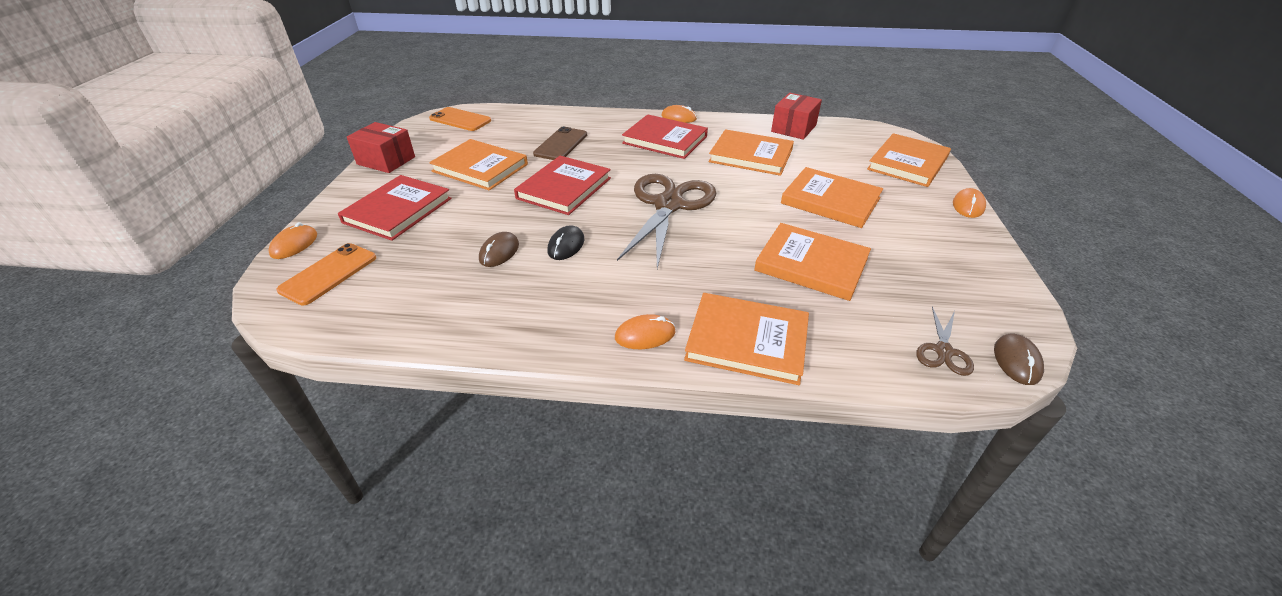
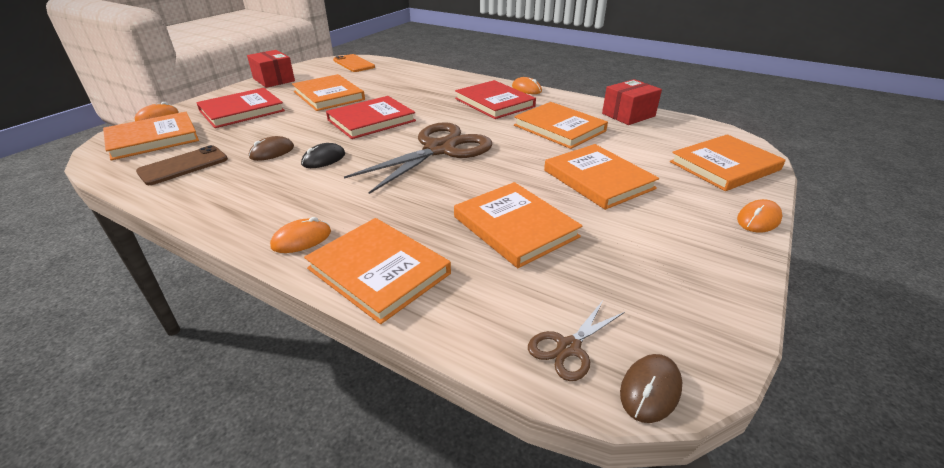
camera: 25 degrees right, 5 degrees down
(328, 274) = (153, 139): orange phone -> orange book
(561, 144) = (406, 91): brown phone -> brown phone (183, 166)
(645, 335) = (301, 239): orange mouse -> orange mouse turned 45 degrees counterclockwise

